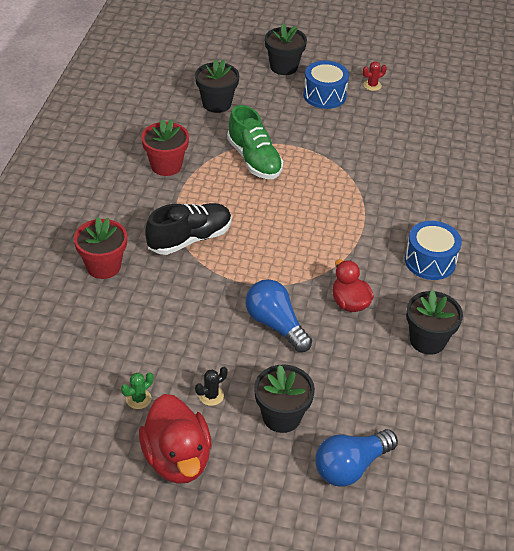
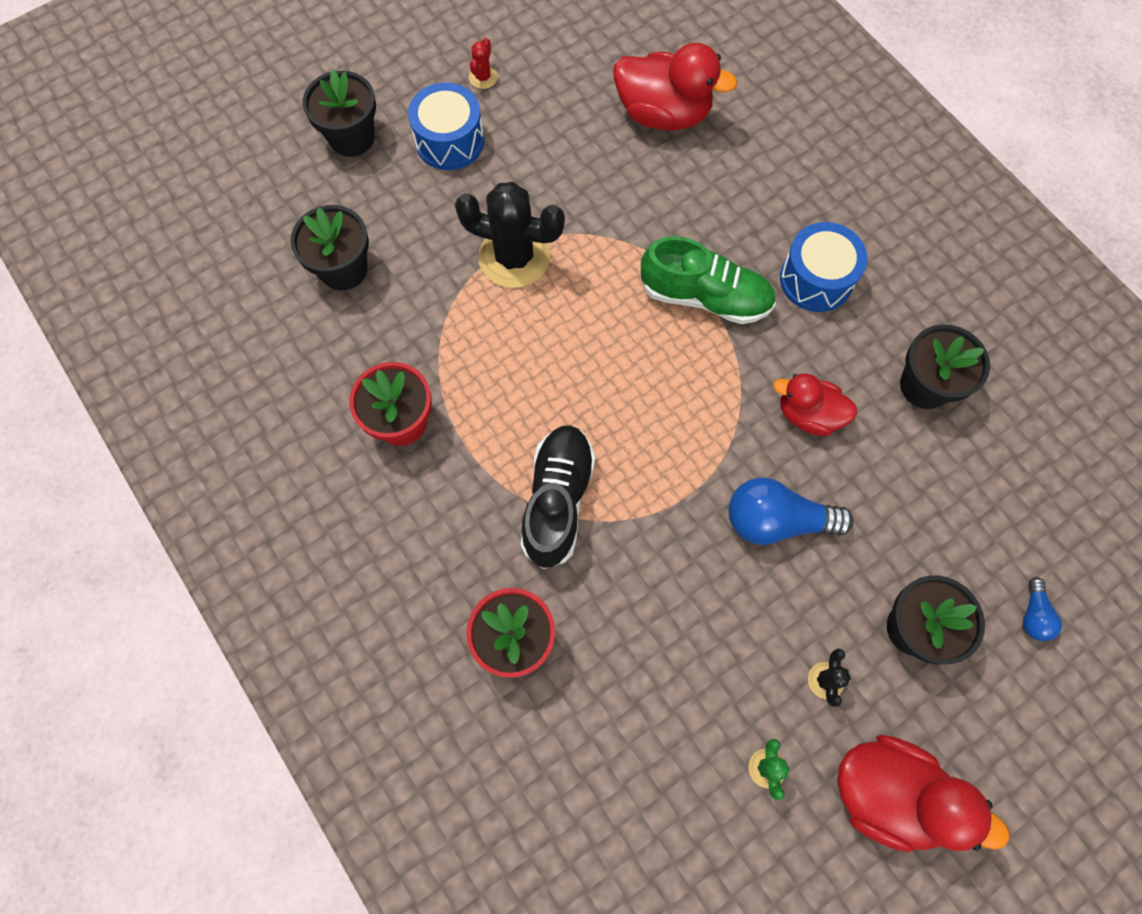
camera: 45 degrees left, 25 degrees up
(254, 160) = (488, 314): green shoe -> green shoe (705, 297)
(294, 150) = (514, 257): none -> black cactus
(351, 466) = (1033, 615): blue light bulb -> blue light bulb, size x0.50
(441, 152) = (663, 114): none -> red duck

